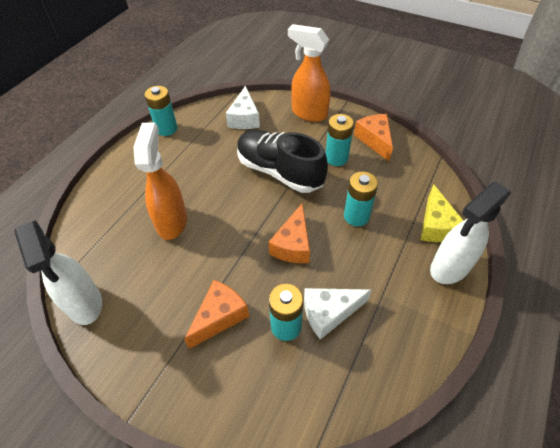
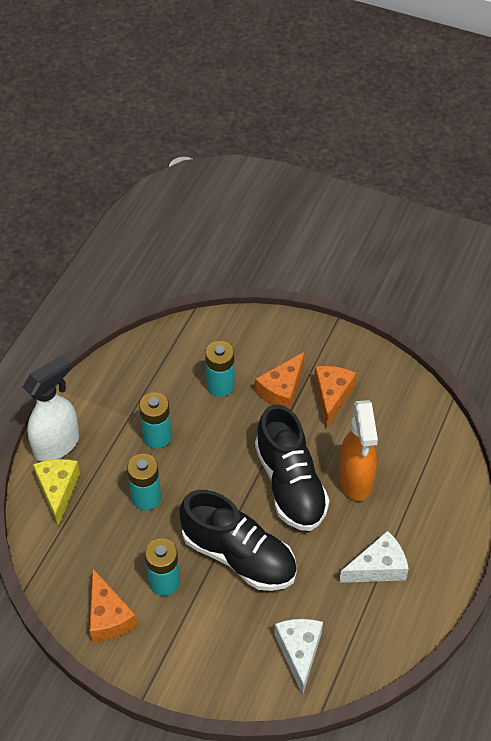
camera: 175 degrees right, 0 degrees up
(85, 304) = (411, 394): white spray bottle -> none
(166, 129) = (410, 624): turquoise battery -> turquoise battery (157, 437)
(230, 221) = (290, 484): none -> black shoe
(293, 244) = (217, 461): orange cheese -> orange cheese (332, 396)
(308, 113) = (202, 667): orange spray bottle -> none
(329, 313) = (181, 398): white cheese -> white cheese (378, 567)

